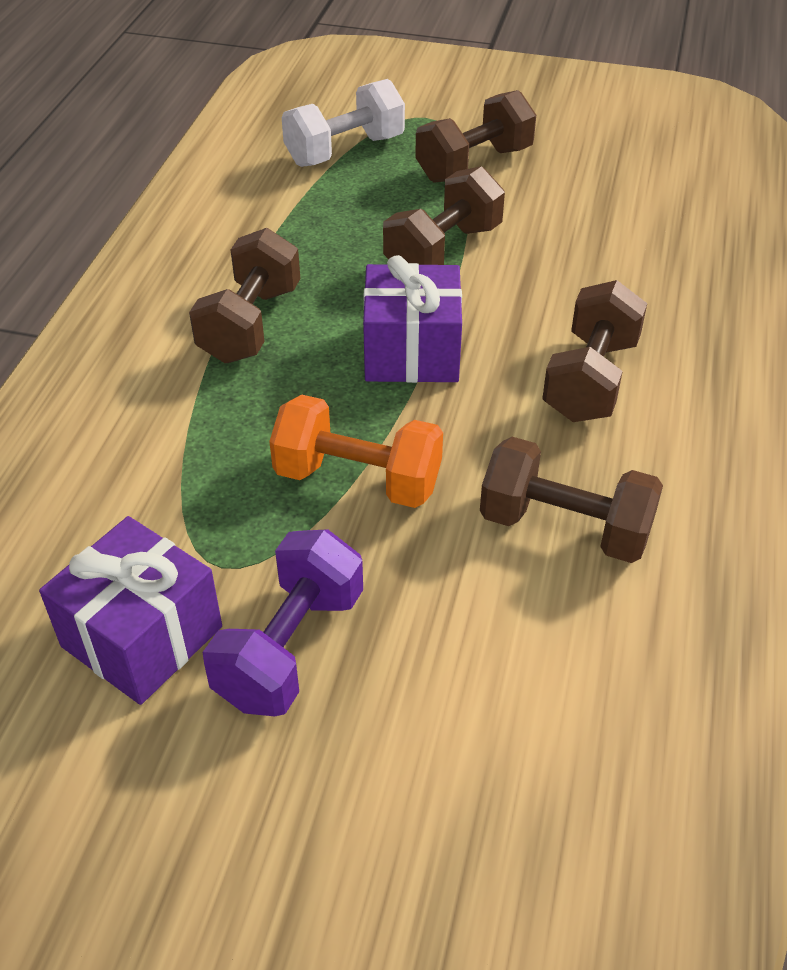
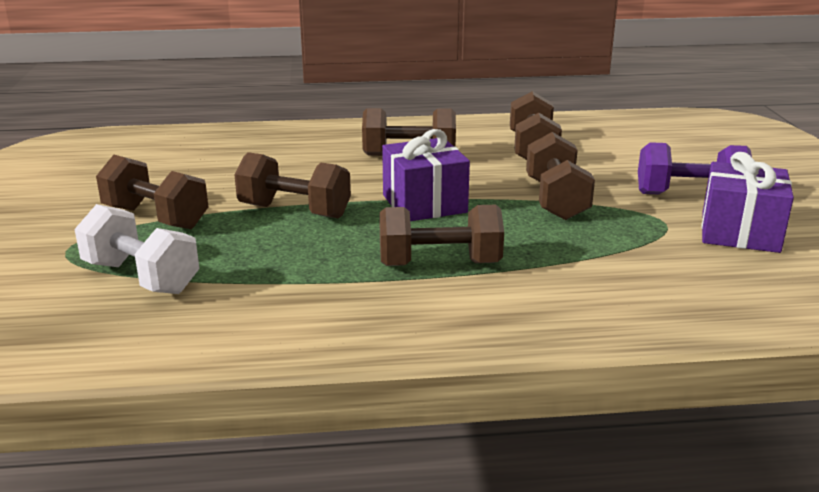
camera: 110 degrees left, 20 degrees down
(358, 479) = (556, 200): orange dumbbell -> brown dumbbell

